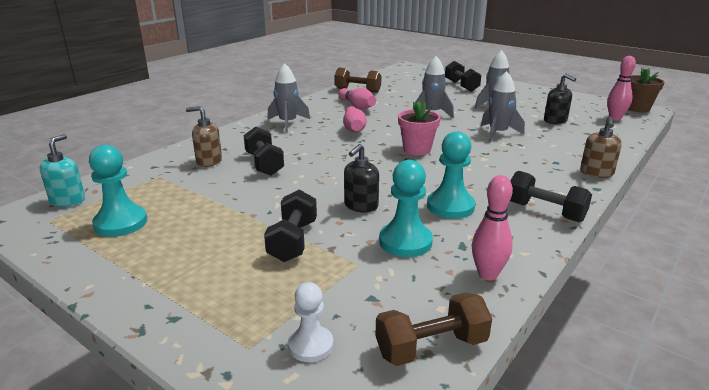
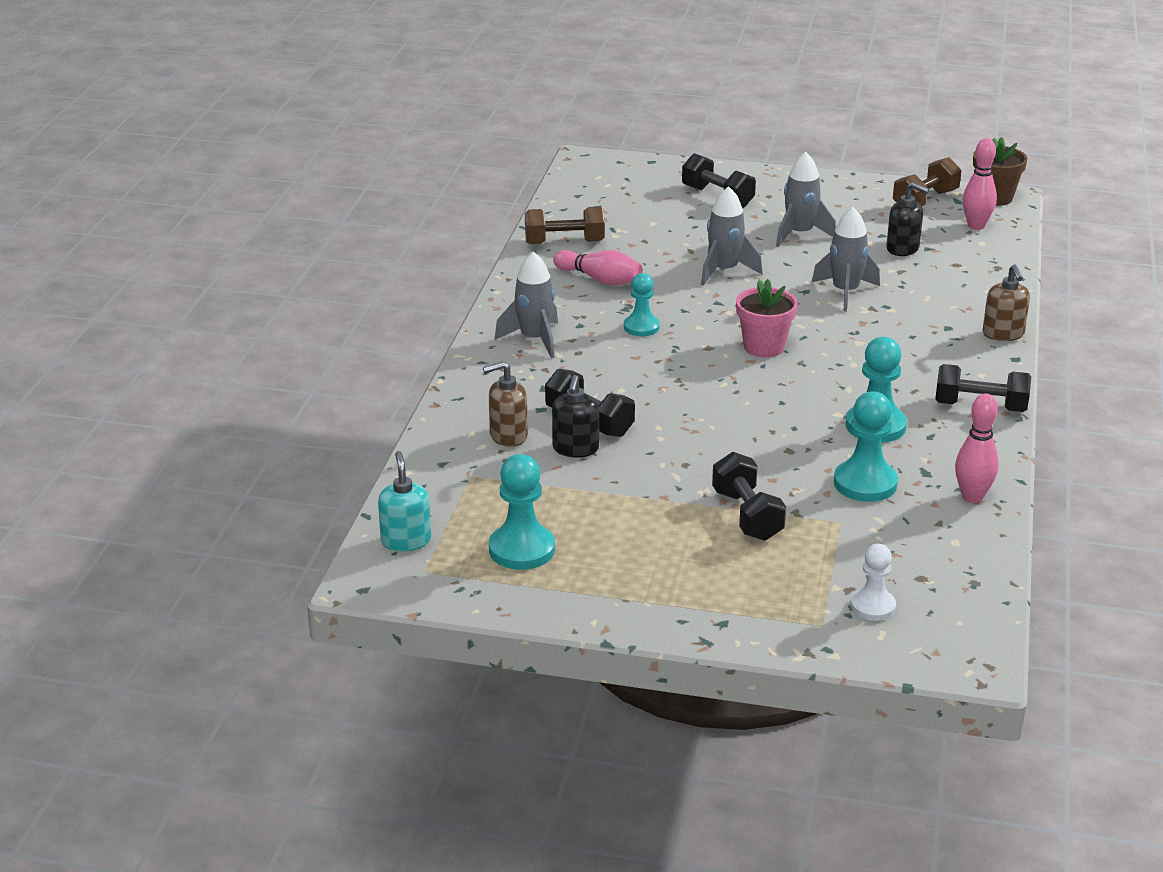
camera: 25 degrees left, 5 degrees up
(354, 128) = (641, 327): pink bowling pin -> turquoise pawn
(361, 206) = (776, 452): black soap dispenser -> black soap dispenser (575, 449)
(431, 347) = (973, 577): brown dumbbell -> brown dumbbell (925, 201)

